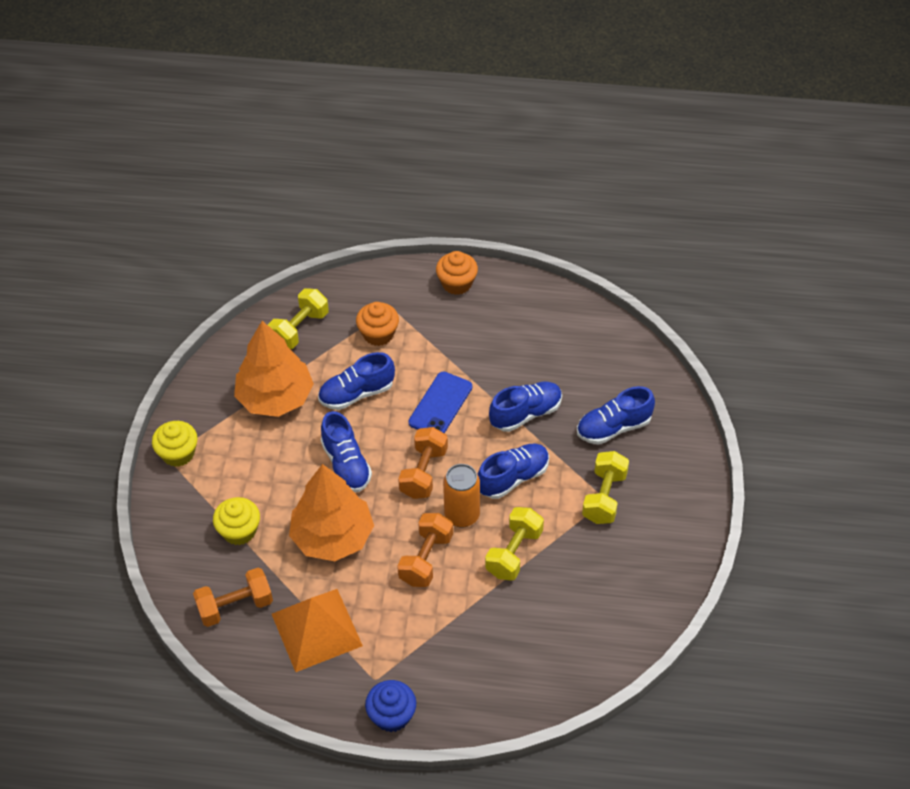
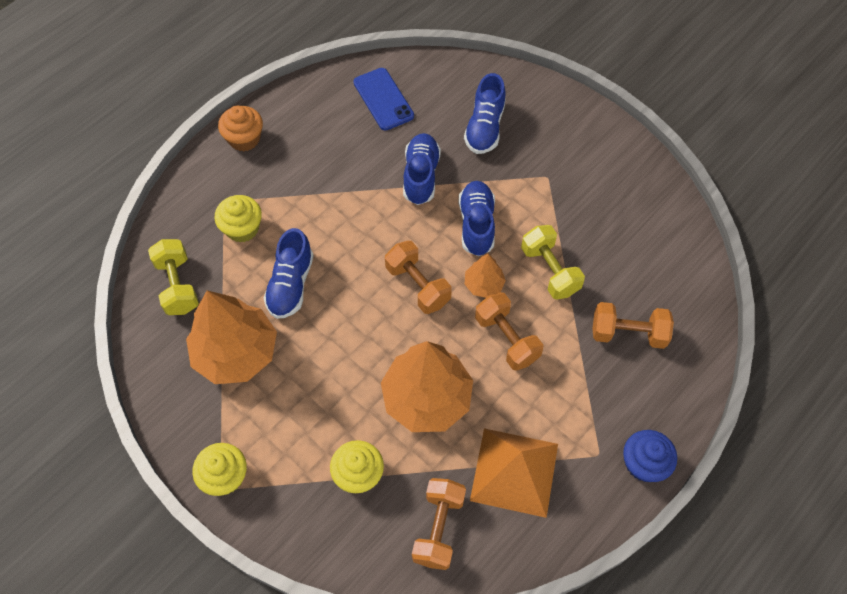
camera: 55 degrees left, 10 degrees up
(346, 464) = (359, 340): blue shoe -> none
(378, 334) = (242, 228): orange cupcake -> yellow cupcake
(440, 405) = (359, 229): blue phone -> blue phone (383, 99)
(462, 515) = (484, 284): orange can -> orange tree
(502, 641) = (628, 333): none -> orange dumbbell
(604, 497) = (545, 176): yellow dumbbell -> none

